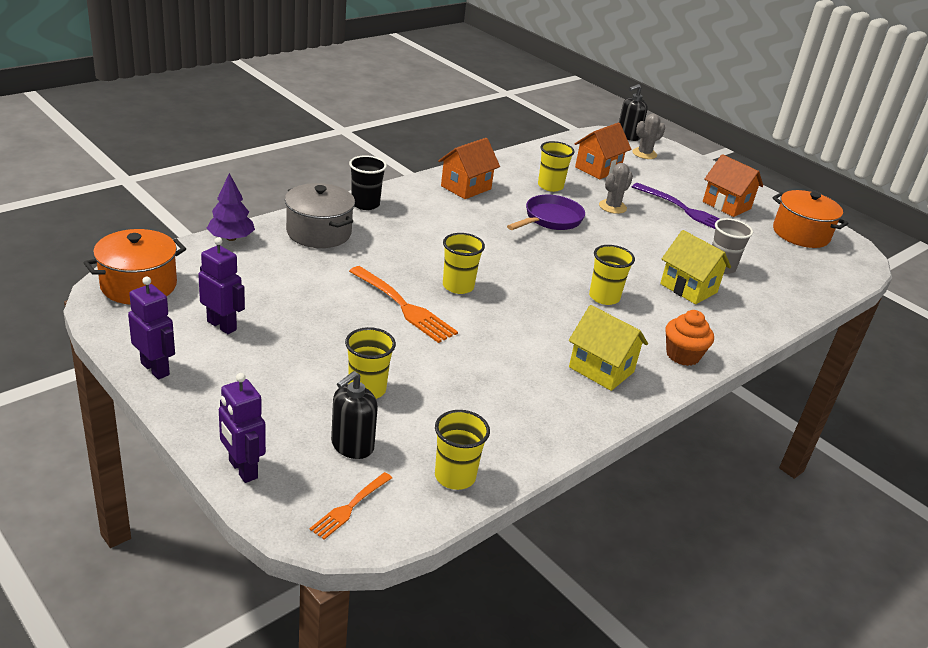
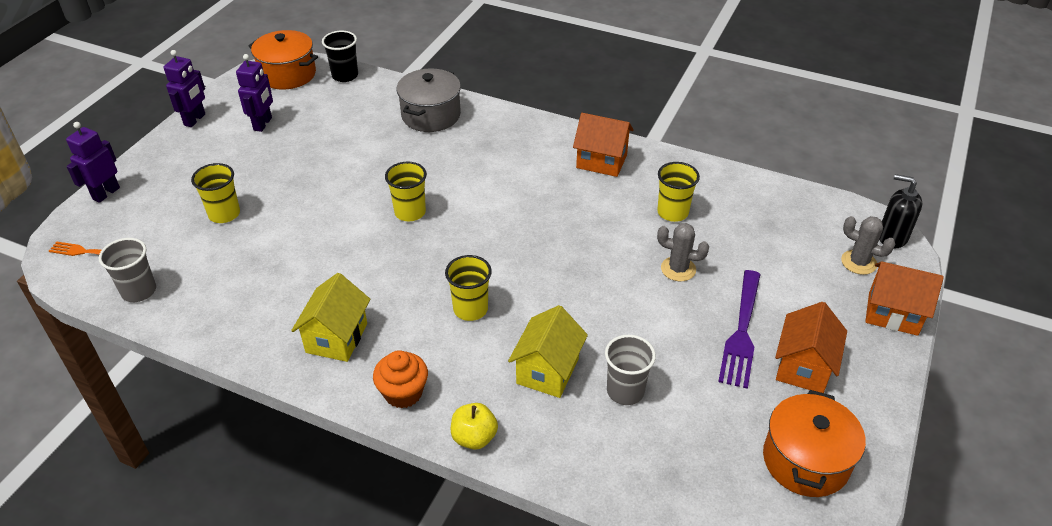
camera: 70 degrees right, 10 degrees up
(231, 238) = (383, 83): purple tree -> none
(352, 446) = (152, 230): black soap dispenser -> none
(365, 204) = (504, 120): black cup -> black cup (345, 76)
(403, 306) = (353, 193): orange fork -> none
(455, 476) = (139, 291): yellow cup -> grey cup
(550, 219) = (596, 232): purple pan -> none
(598, 169) = (762, 235): orange house -> orange house (893, 313)
(741, 338) = (474, 437): none -> yellow apple

